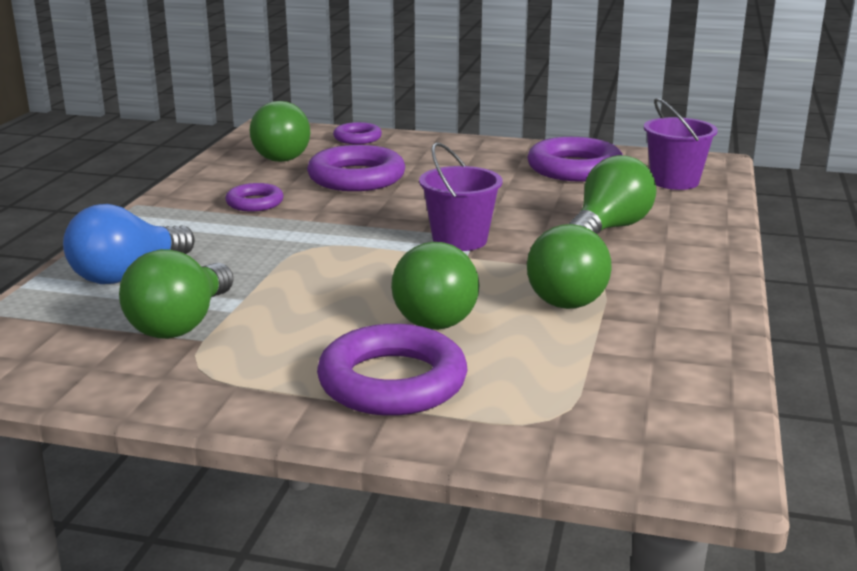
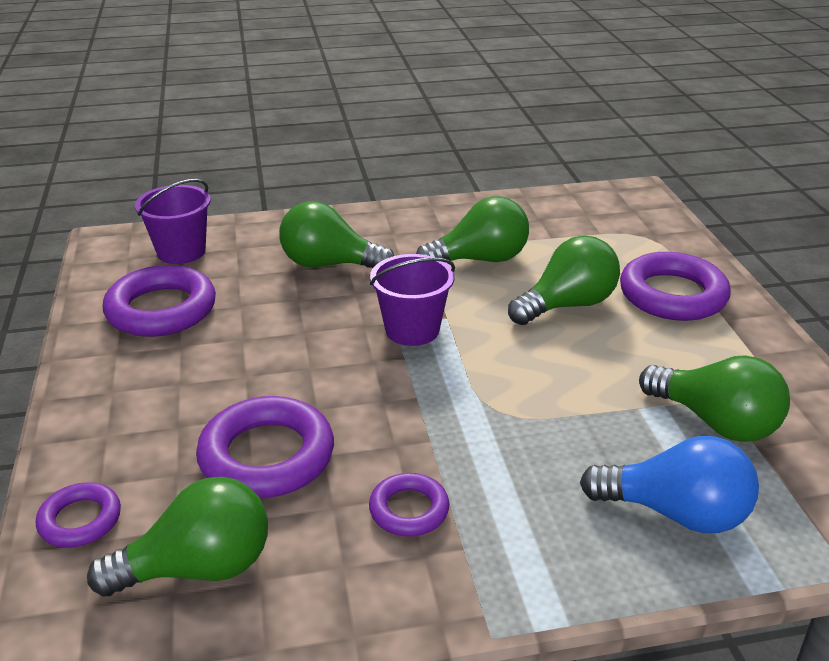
camera: 115 degrees left, 10 degrees up
(181, 324) = (715, 422): green light bulb -> green light bulb turned 45 degrees clockwise

